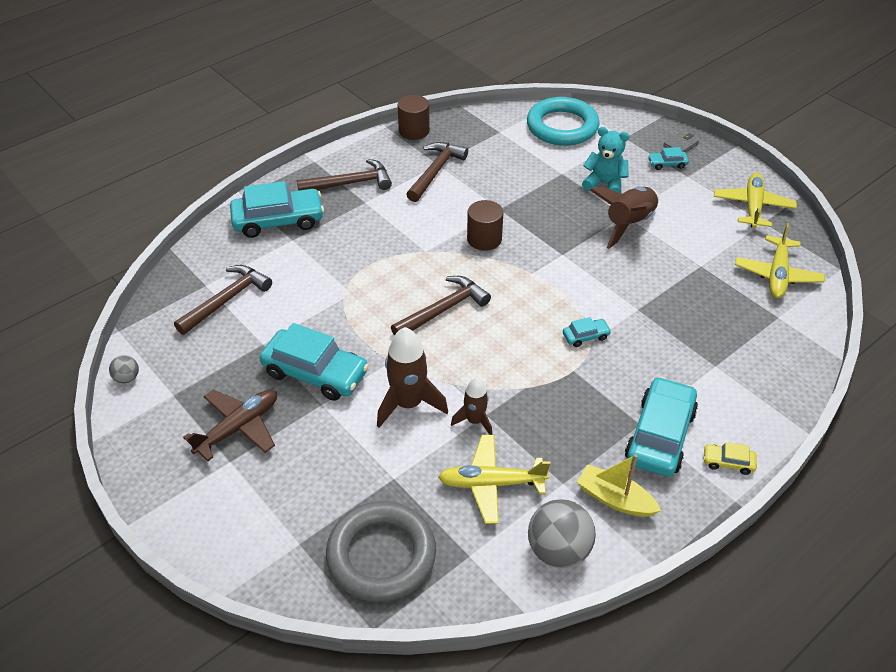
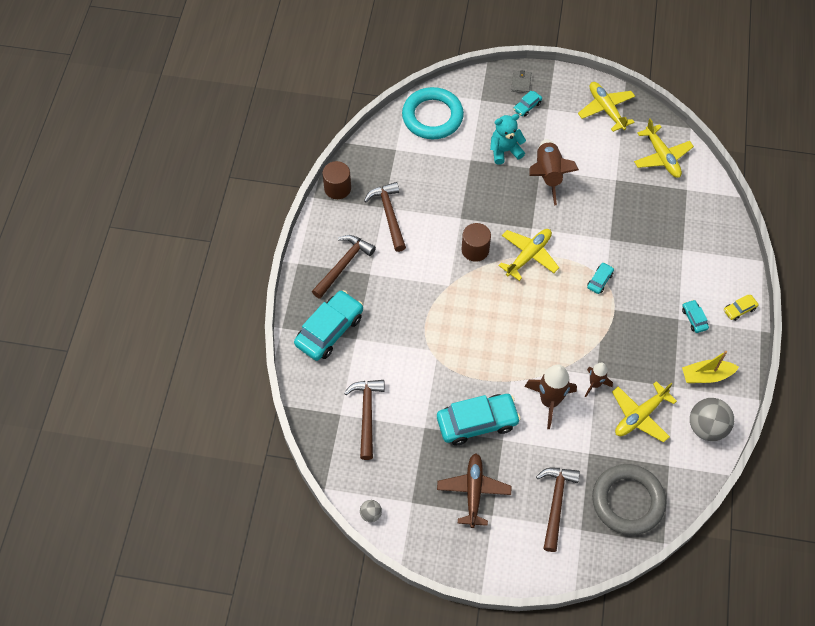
camera: 40 degrees left, 15 degrees up
(443, 310) = (504, 322): brown hammer -> brown hammer (555, 504)
(533, 273) = (528, 255): none -> yellow plane
(659, 435) = (694, 318): turquoise car -> turquoise car, size x0.45

